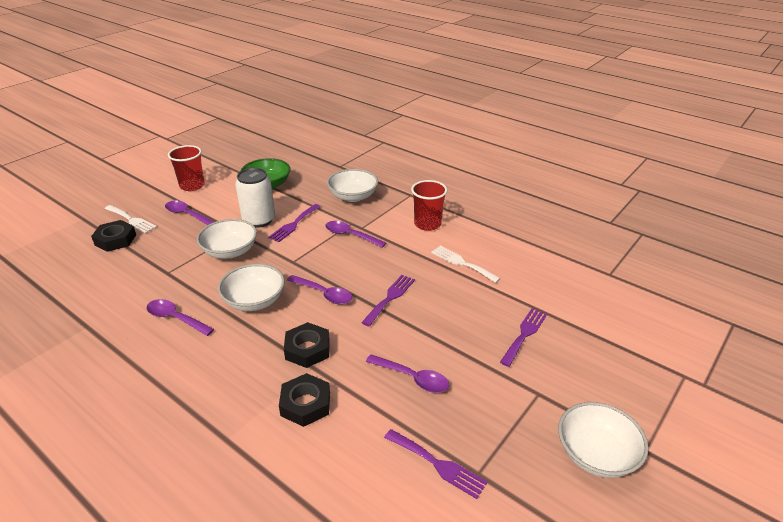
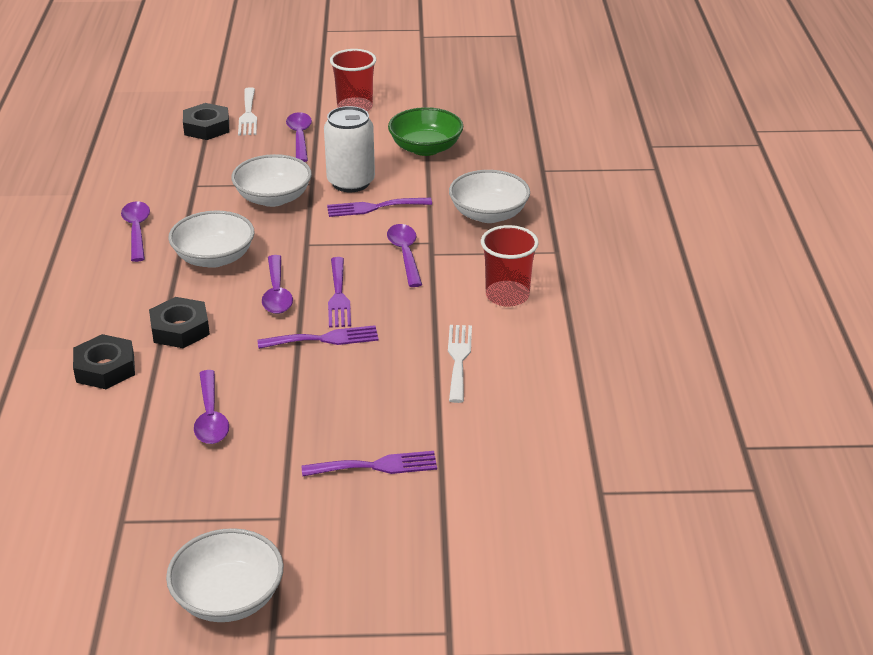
camera: 50 degrees right, 0 degrees up
(438, 464) = (107, 489): purple fork -> purple fork (338, 296)

